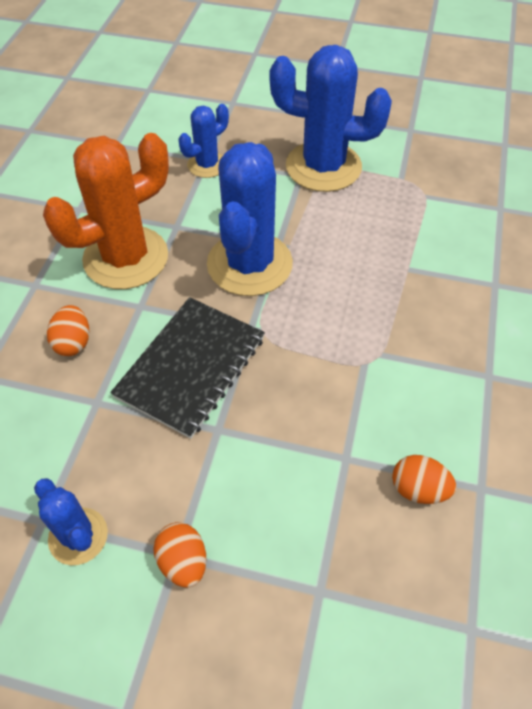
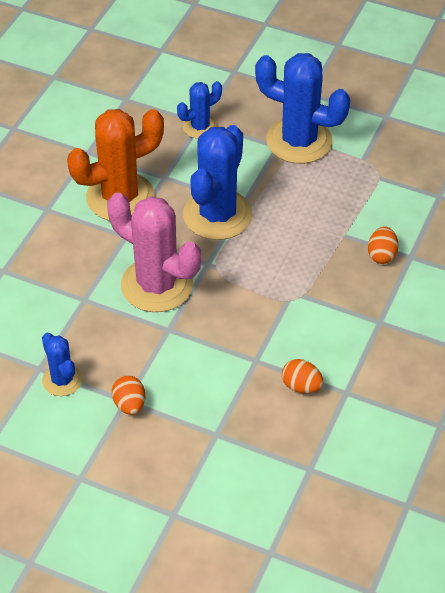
camera: 10 degrees right, 5 degrees down
(73, 342) = (72, 256): orange egg -> orange egg (381, 255)
(191, 367) = (157, 285): black notebook -> pink cactus

